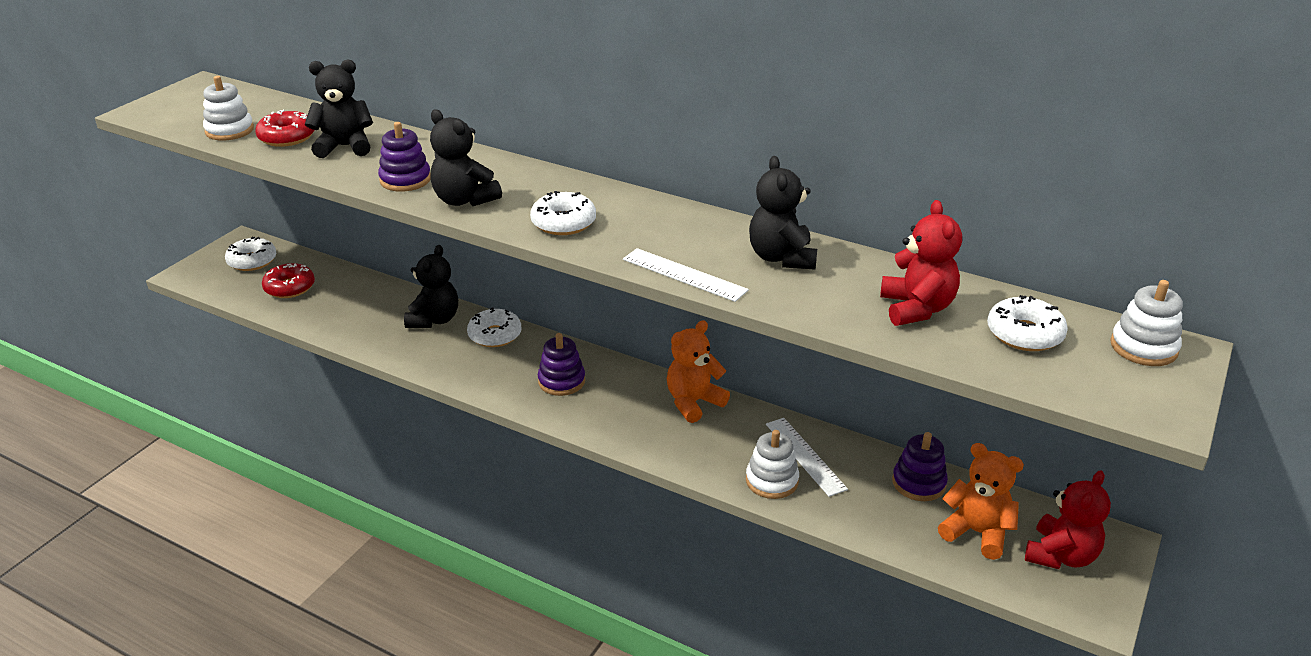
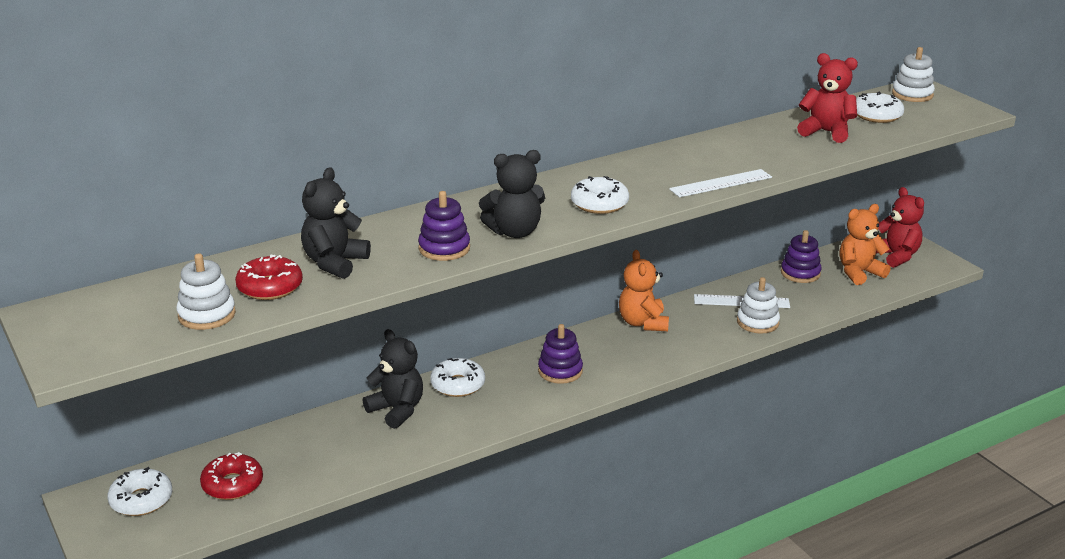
camera: 60 degrees left, 5 degrees down
(781, 258) = (728, 149): black teddy bear -> none

